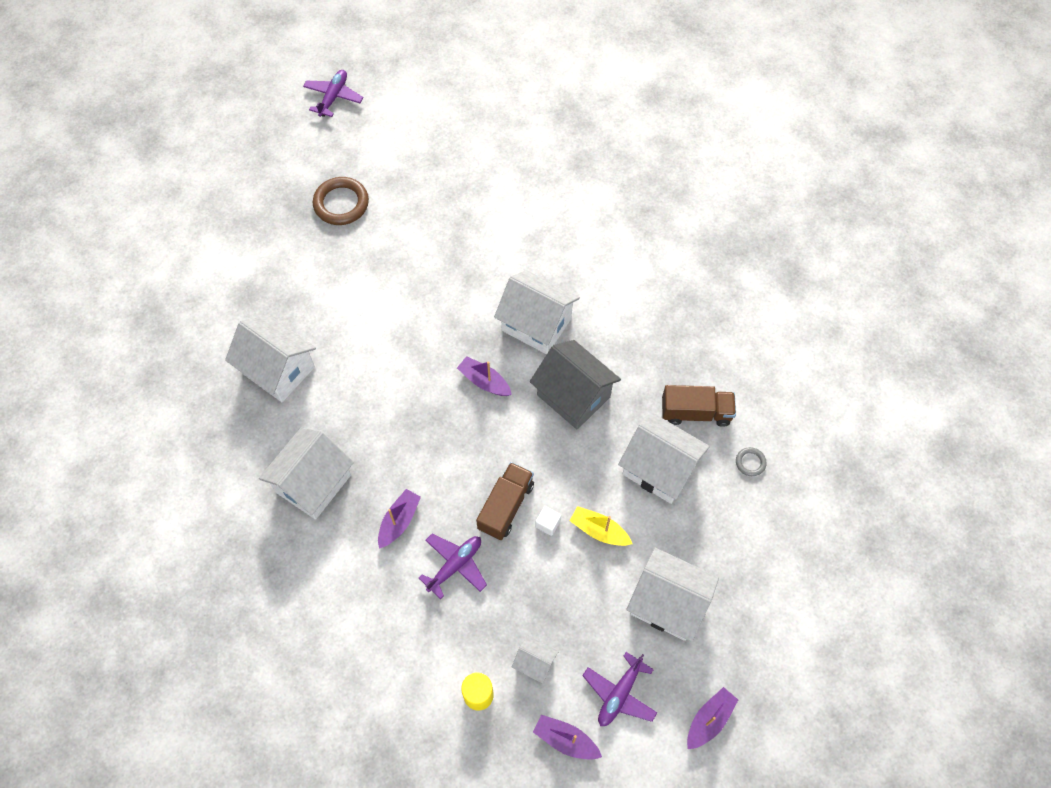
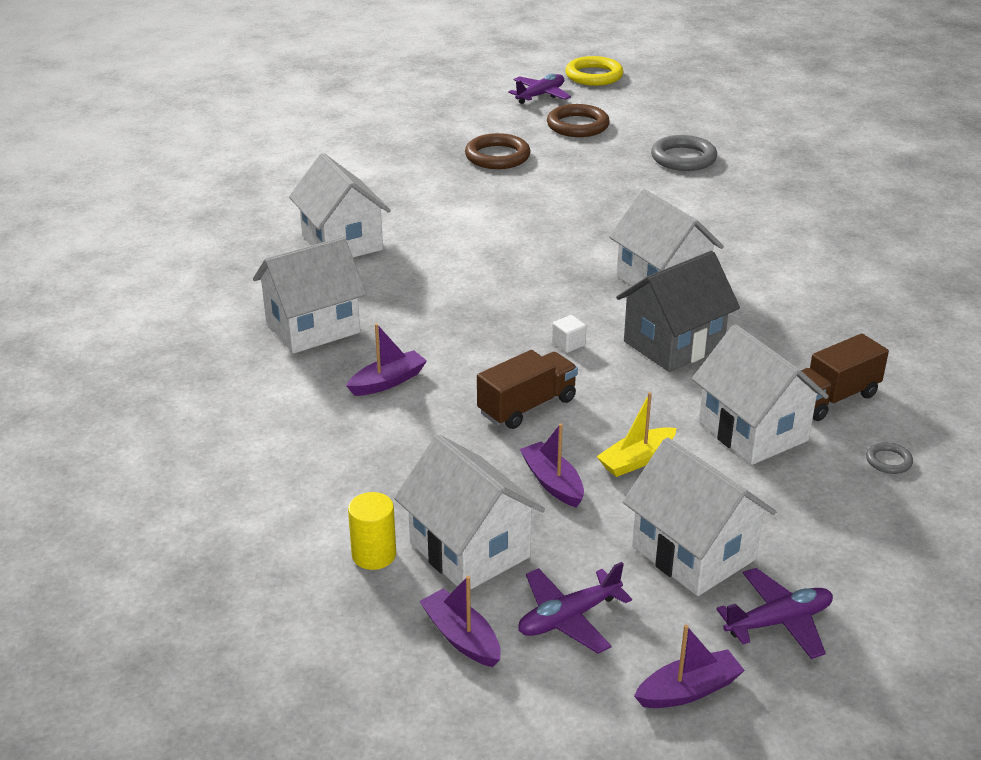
camera: 25 degrees right, 30 degrees down
(364, 49) = (594, 76): none -> yellow ring
(384, 133) = (577, 125): none -> brown ring
(455, 565) = (428, 435): purple plane -> purple plane (778, 622)
(484, 381) = (569, 306): purple boat -> purple boat (552, 482)
(487, 152) = (683, 158): none -> grey ring
(534, 663) = (469, 550): white house -> white house, size x2.03
(548, 524) = (571, 435): white cube -> white cube (568, 344)
(573, 396) = (673, 344): grey house -> grey house turned 75 degrees clockwise
(599, 530) = (636, 460): yellow boat -> yellow boat turned 90 degrees counterclockwise
(695, 412) = (832, 398): brown truck -> brown truck turned 120 degrees clockwise

